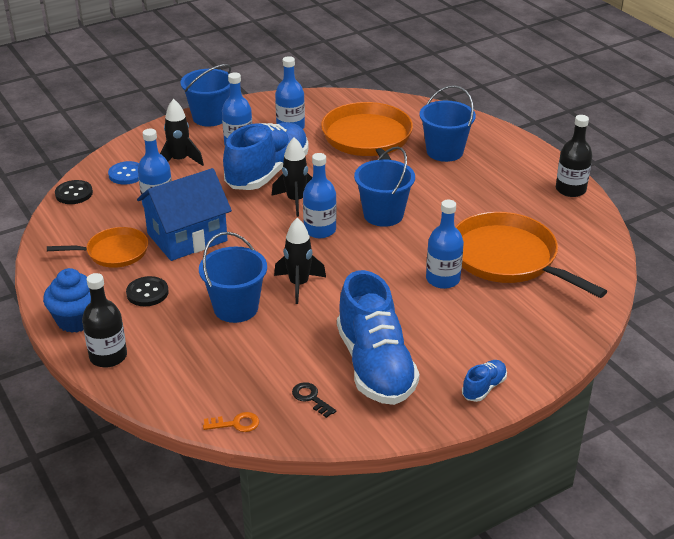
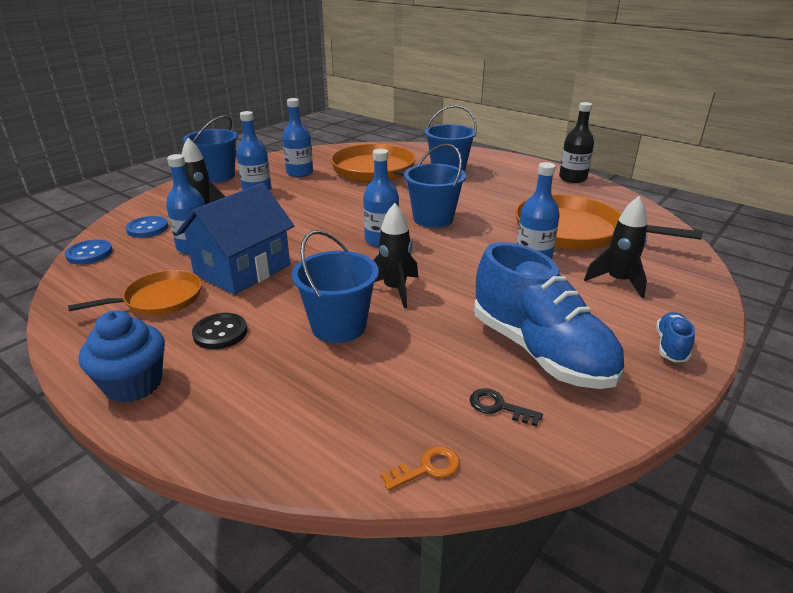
camera: 20 degrees left, 5 degrees down
(74, 193) = (89, 253): black button -> blue button
(108, 356) = (197, 421): black bottle -> none
(267, 173) = (298, 206): blue shoe -> none
(295, 201) = (341, 222): black rocket -> black rocket (618, 281)

